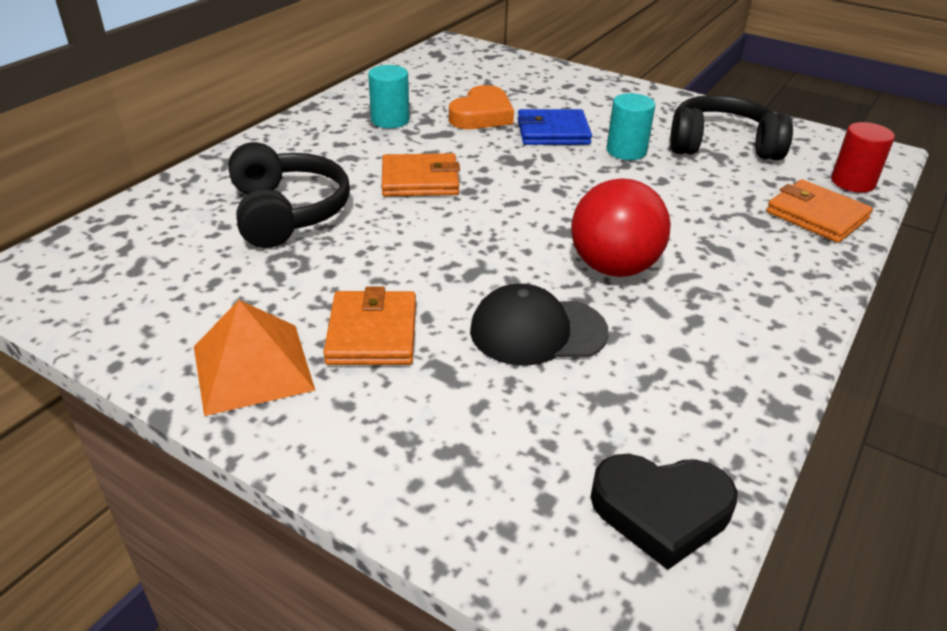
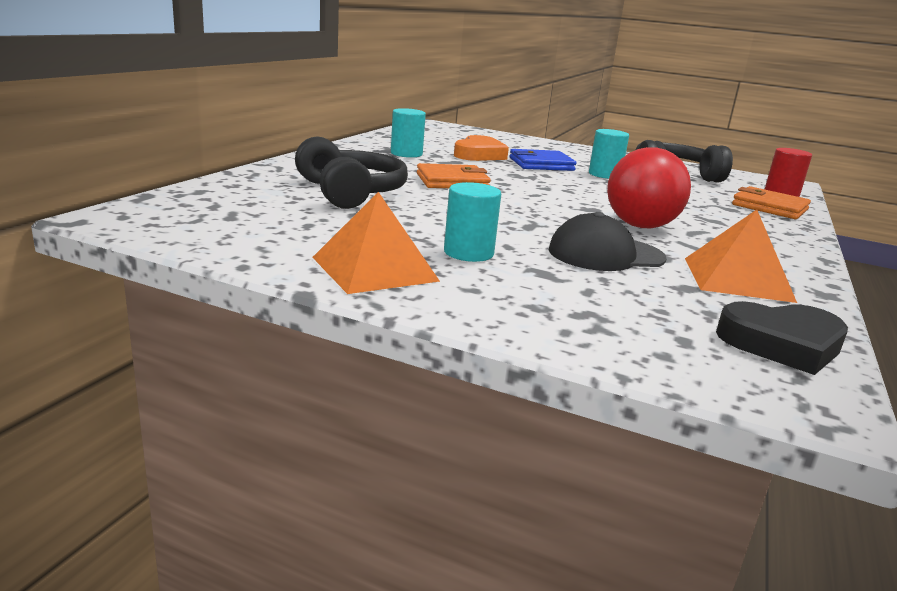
camera: 10 degrees left, 15 degrees down
(372, 333) = (468, 253): orange wallet -> turquoise cylinder
(679, 379) = (737, 279): none -> orange pyramid

